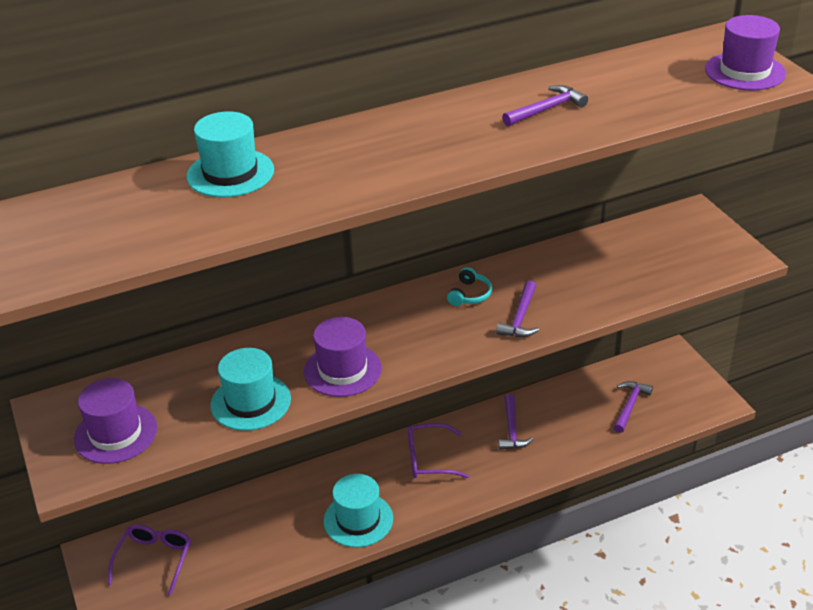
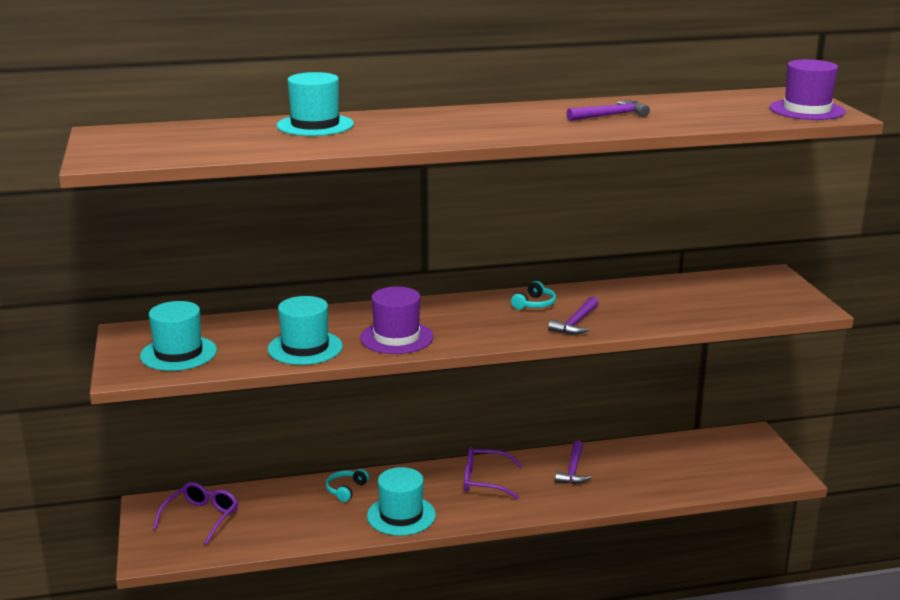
camera: 10 degrees right, 15 degrees down
(116, 433) = (178, 353): purple hat -> turquoise hat
(293, 495) = (346, 490): none -> turquoise headphones
(629, 406) = (697, 467): purple hammer -> none

